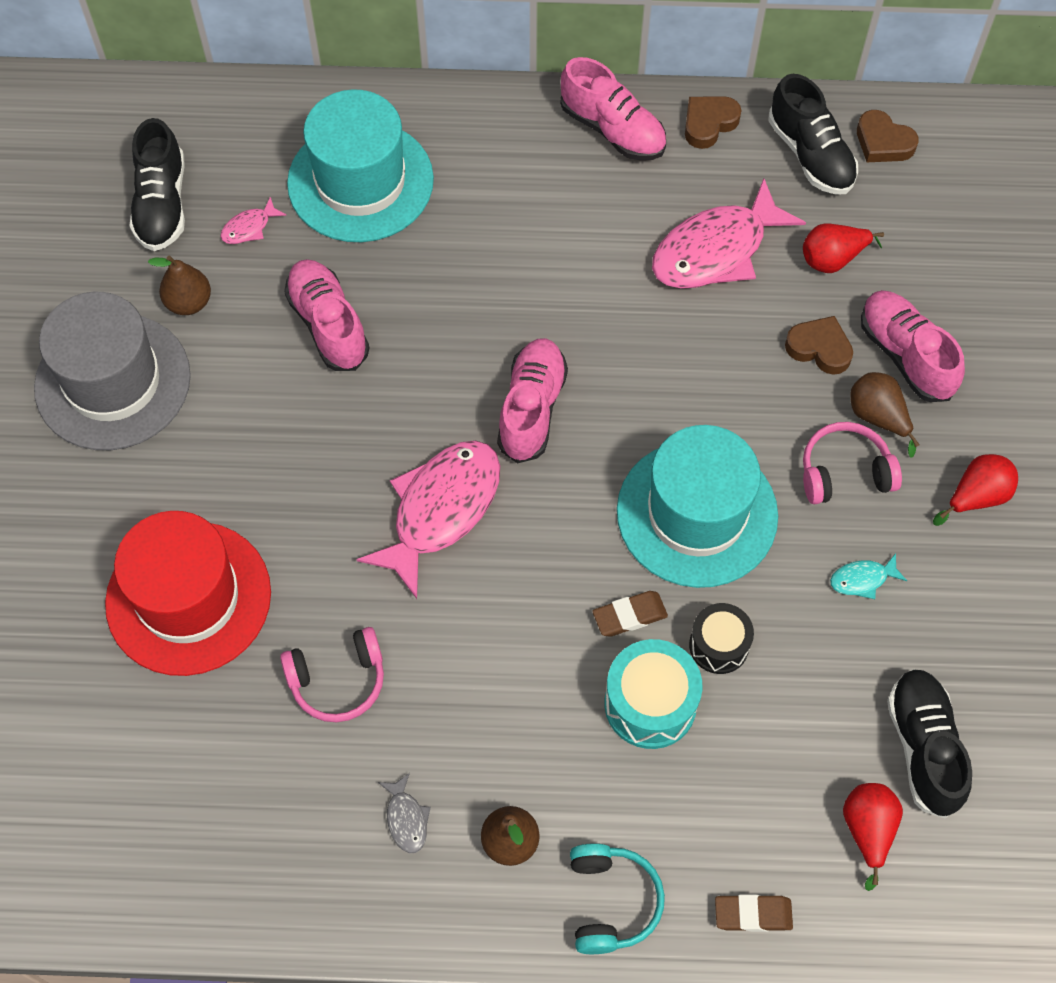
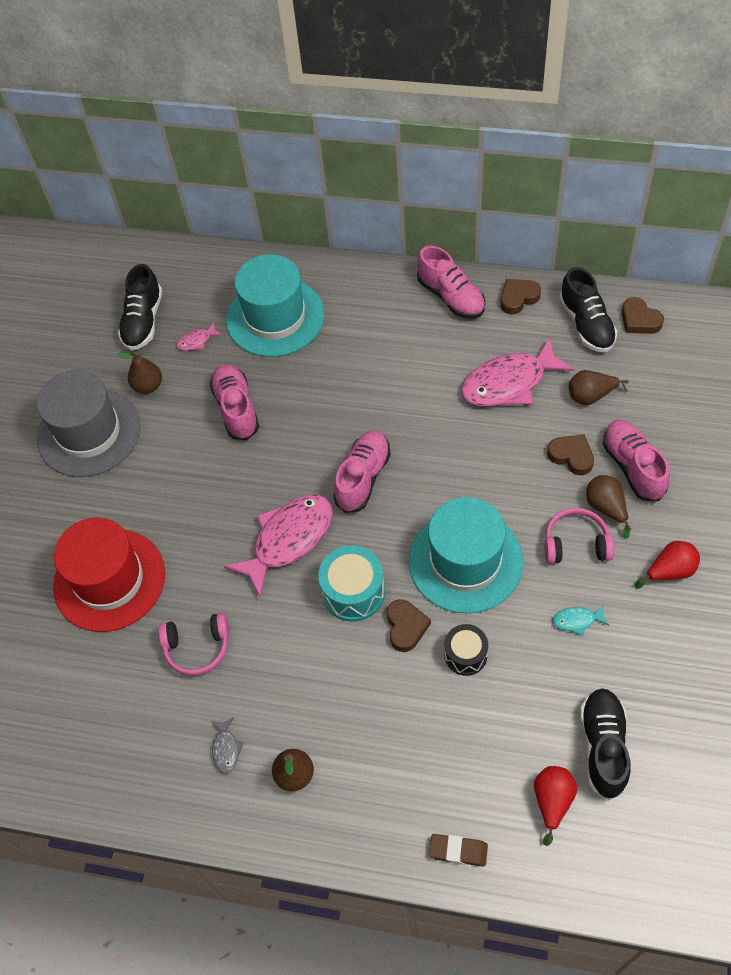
camera: 15 degrees right, 5 degrees down
(611, 901) = (358, 827): turquoise headphones -> none
(629, 616) = (406, 627): brown eraser -> brown heart
(650, 704) = (410, 690): turquoise drum -> turquoise drum (353, 592)
(832, 259) = (591, 396): red pear -> brown pear

